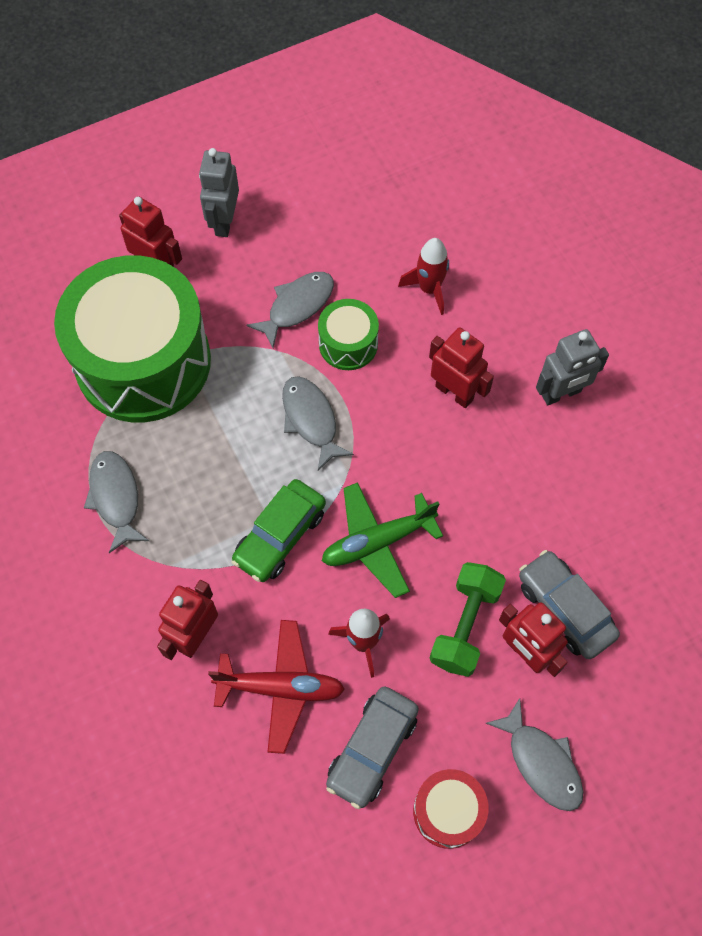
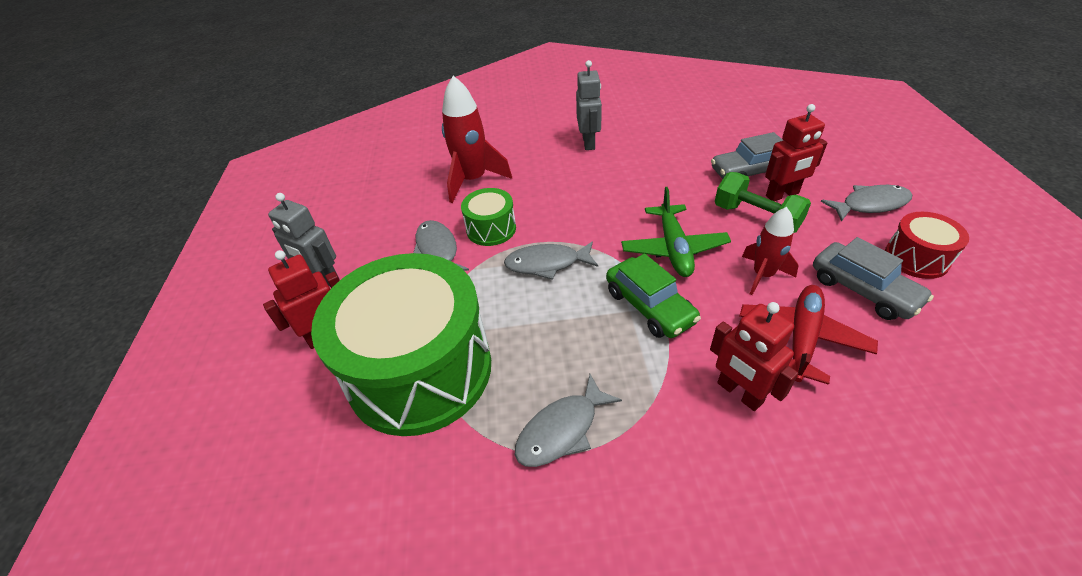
camera: 65 degrees left, 20 degrees down
(116, 498) = (561, 430): grey fish -> grey fish turned 45 degrees counterclockwise
(429, 289) = (473, 180): red rocket -> red rocket, size x1.59
(454, 392) = (563, 185): red robot -> none

